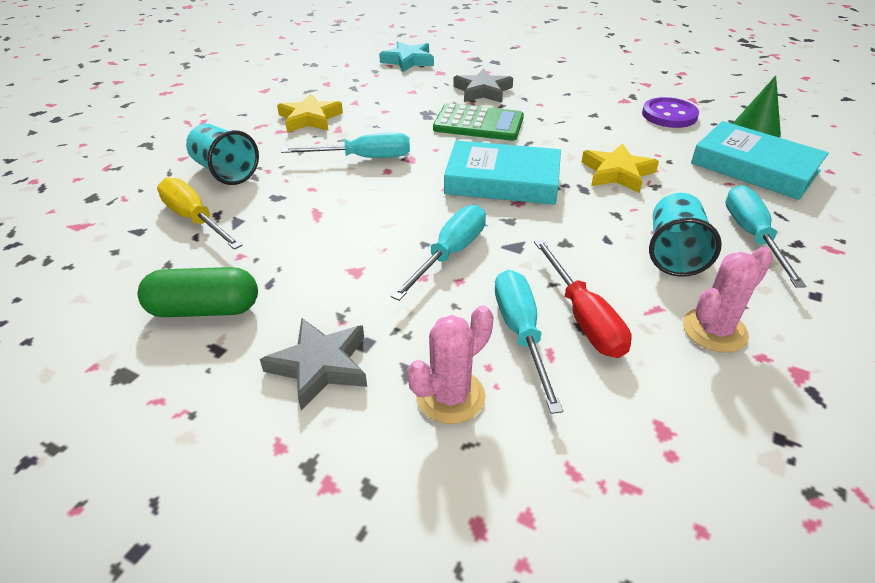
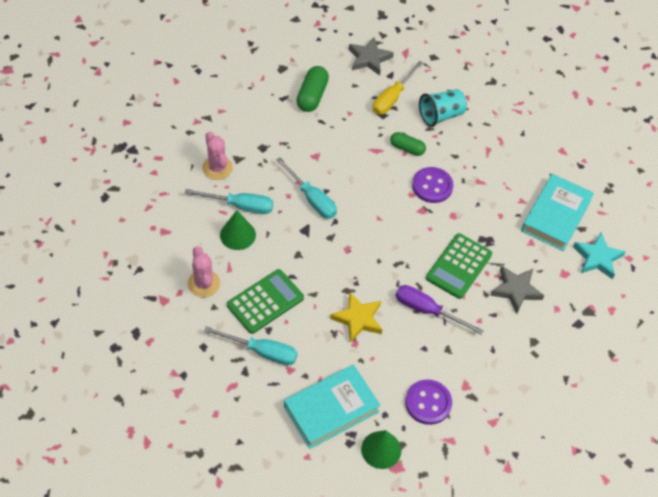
camera: 105 degrees right, 15 degrees up
(194, 219) = (392, 98): yellow screwdriver -> yellow screwdriver turned 150 degrees clockwise
(302, 187) = (407, 148): none -> green capsule
(310, 118) = (502, 169): yellow star -> none
(320, 365) = (256, 130): grey star -> grey star (369, 59)
(364, 158) = (432, 186): turquoise screwdriver -> purple button
(502, 180) = (375, 250): turquoise book -> turquoise book (556, 216)
(557, 132) = (427, 310): none -> purple screwdriver
(583, 318) = (237, 235): red screwdriver -> green cone
(674, 253) = (265, 301): turquoise cup -> green calculator

